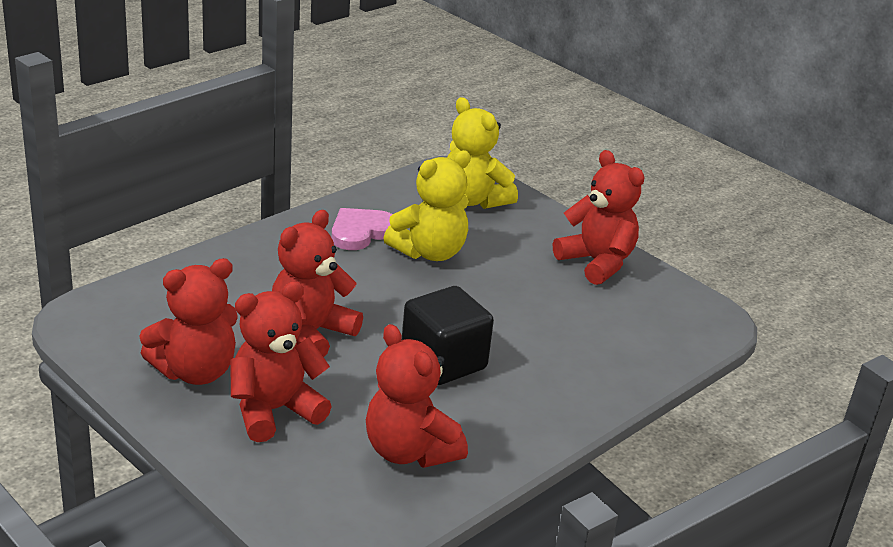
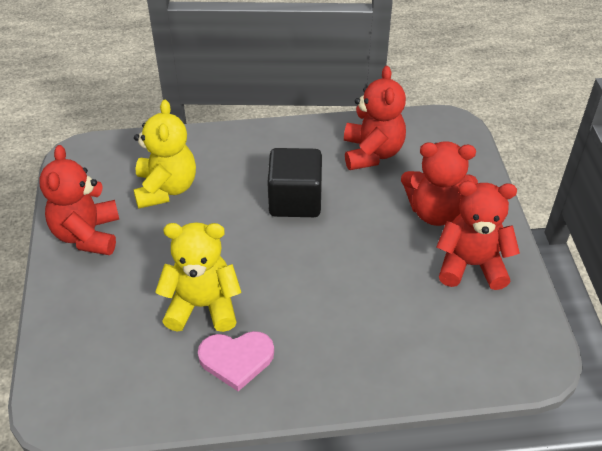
camera: 140 degrees left, 15 degrees up
(311, 333) = (367, 263): red teddy bear -> none
(473, 200) = (93, 356): yellow teddy bear -> yellow teddy bear (166, 188)

